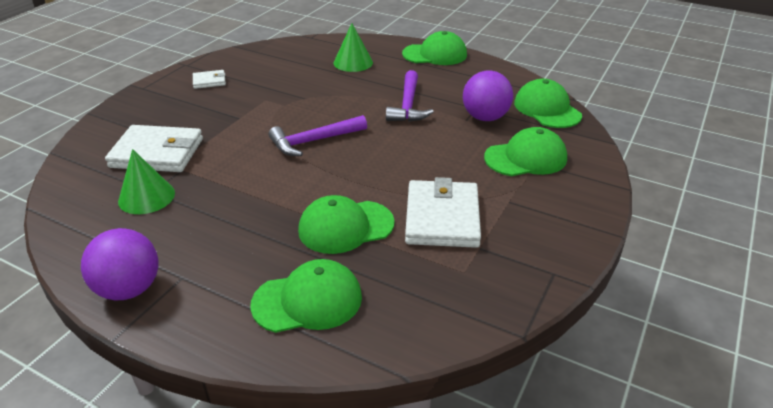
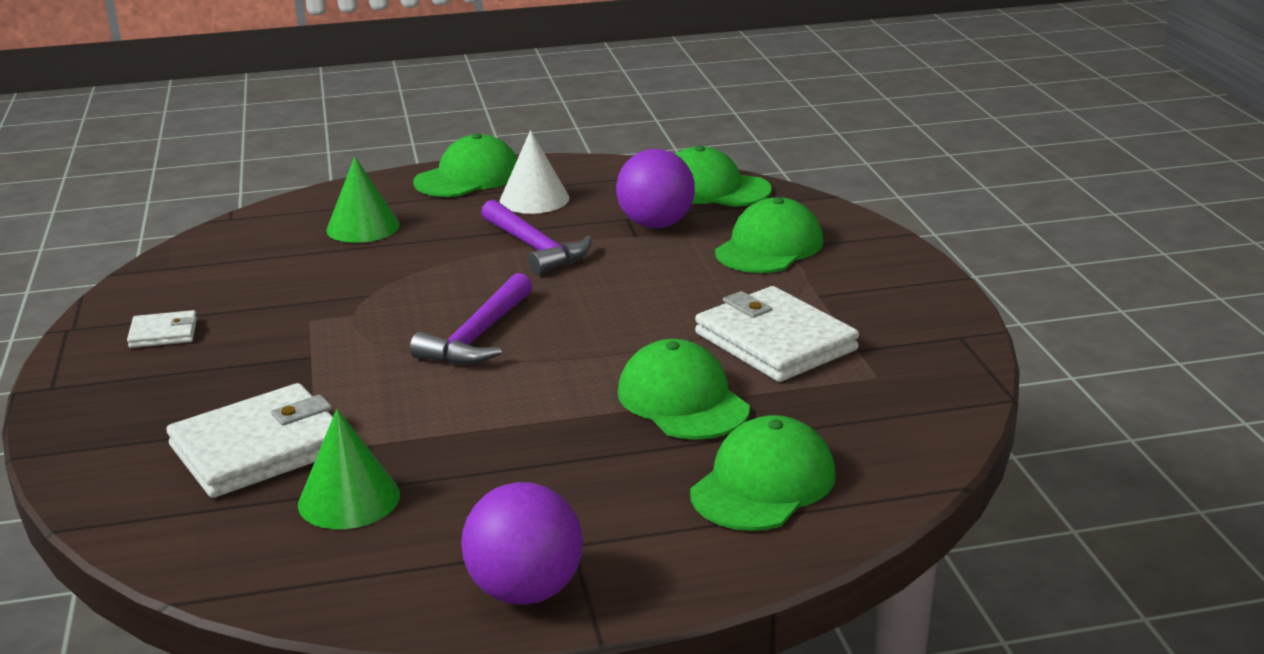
camera: 40 degrees left, 10 degrees down
(209, 81) = (163, 333): white wallet -> white wallet turned 45 degrees clockwise
(345, 227) = (682, 400): green cap -> green cap turned 120 degrees clockwise
(447, 78) = (534, 199): none -> white cone

